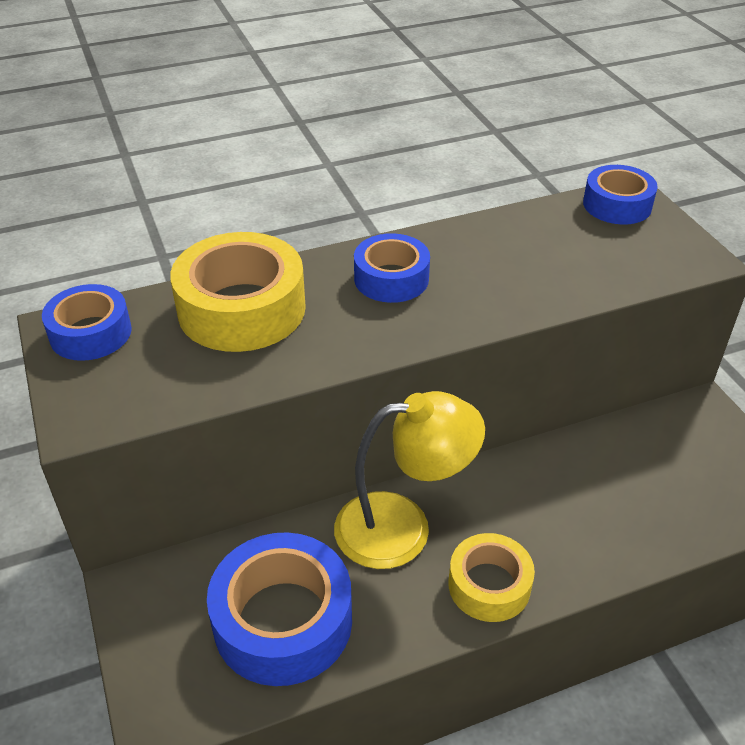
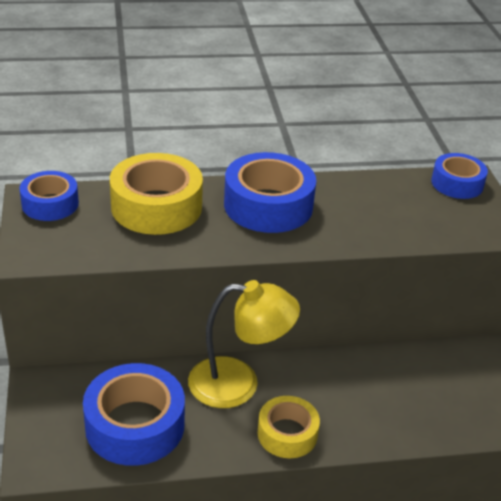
camera: 10 degrees right, 5 degrees down
(391, 278) = (268, 205): blue tape -> blue tape, size x1.63

